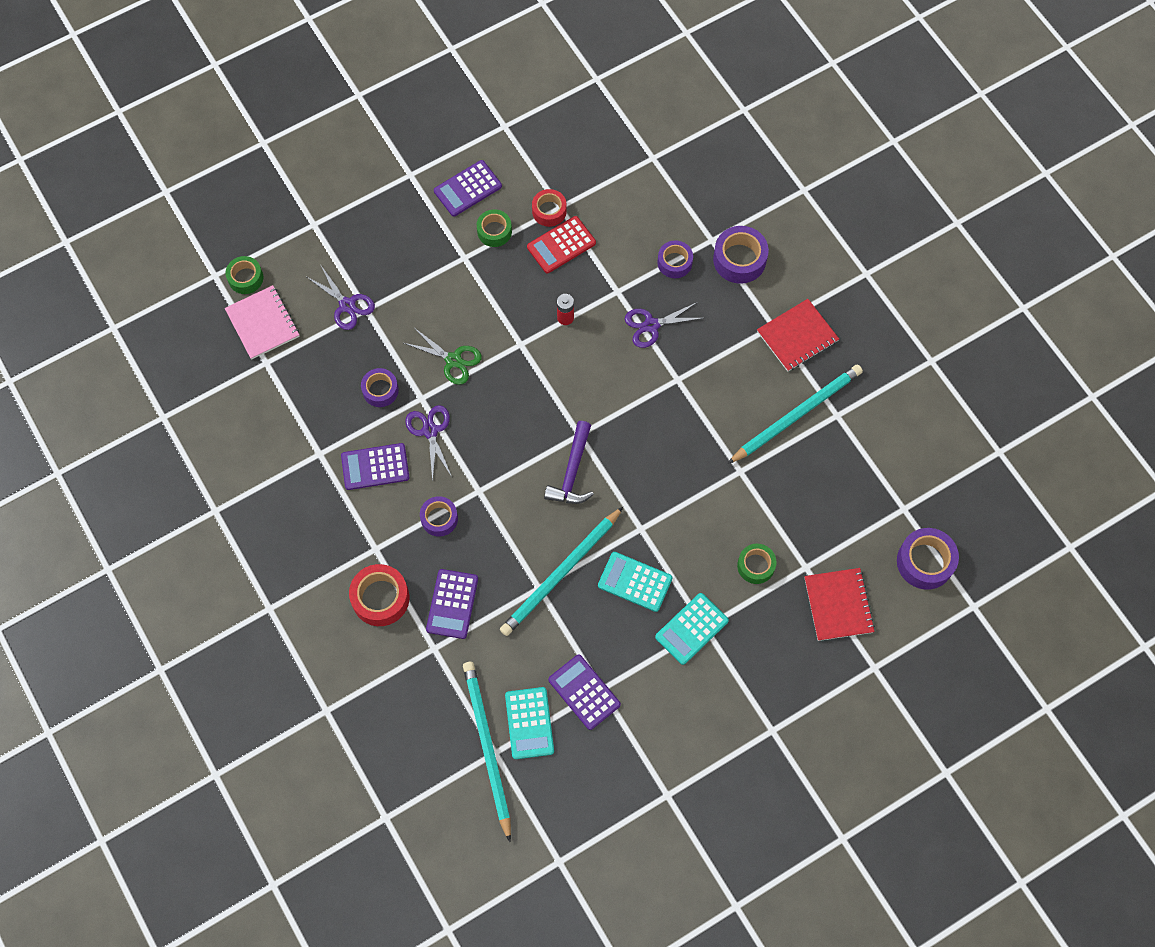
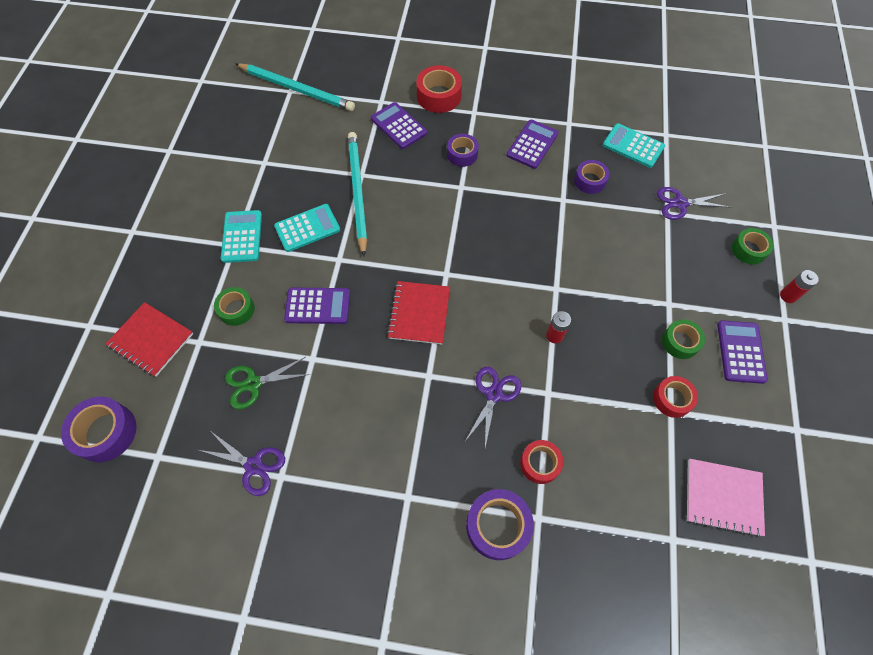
camera: 130 degrees right, 5 degrees down
(245, 278) = (750, 160): green tape -> green tape (749, 250)
(263, 323) = (701, 149): pink notebook -> pink notebook (723, 497)
(384, 182) = (788, 296): none -> red battery
(430, 431) = (532, 189): purple scissors -> purple scissors (254, 466)
(453, 360) = (578, 237): green scissors -> green scissors (253, 383)
(529, 723) = (287, 116): turquoise calculator -> turquoise calculator (633, 146)
(561, 245) = (629, 383): red calculator -> none
(572, 472) = (421, 248): purple hammer -> none
(584, 692) = (272, 153): purple calculator -> purple calculator (317, 306)
(674, 262) = (540, 463): purple tape -> red tape
(796, 414) = (313, 443): turquoise pencil -> none
(797, 336) = (379, 509): red notebook -> red notebook (419, 313)

